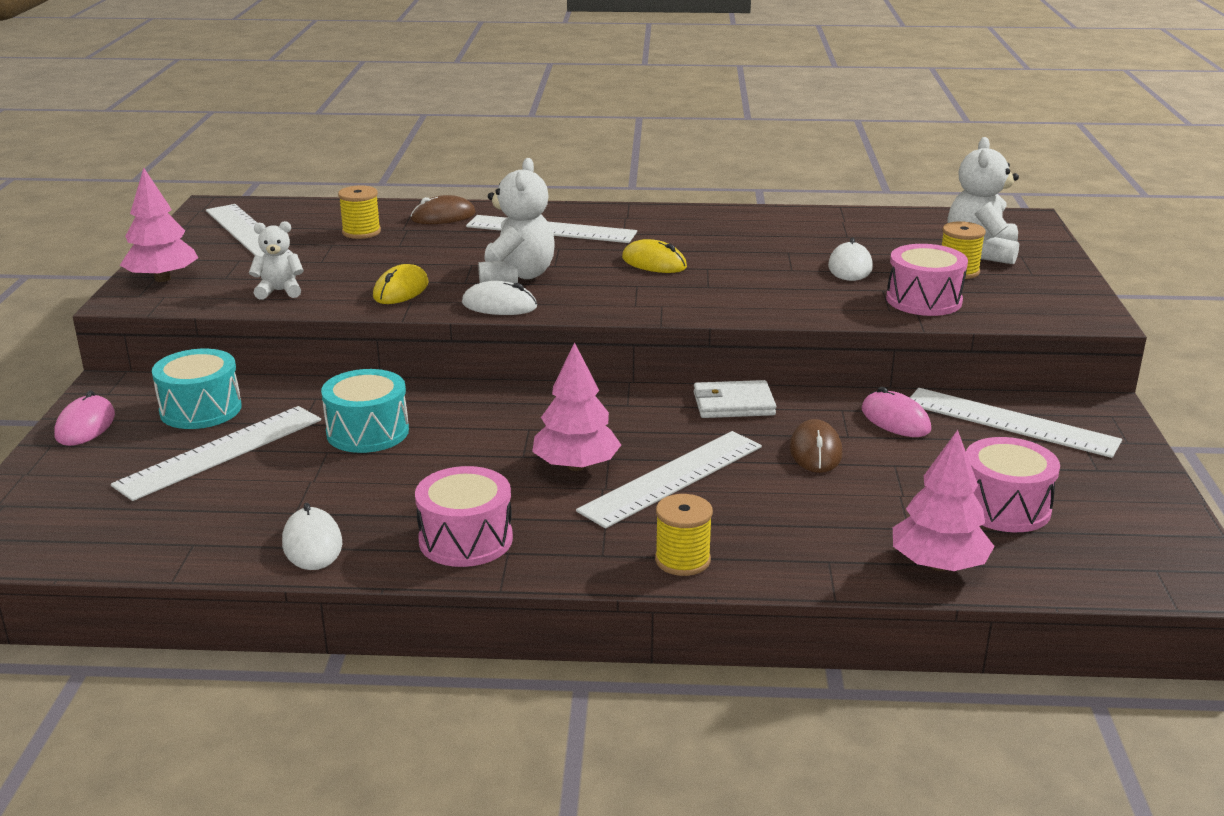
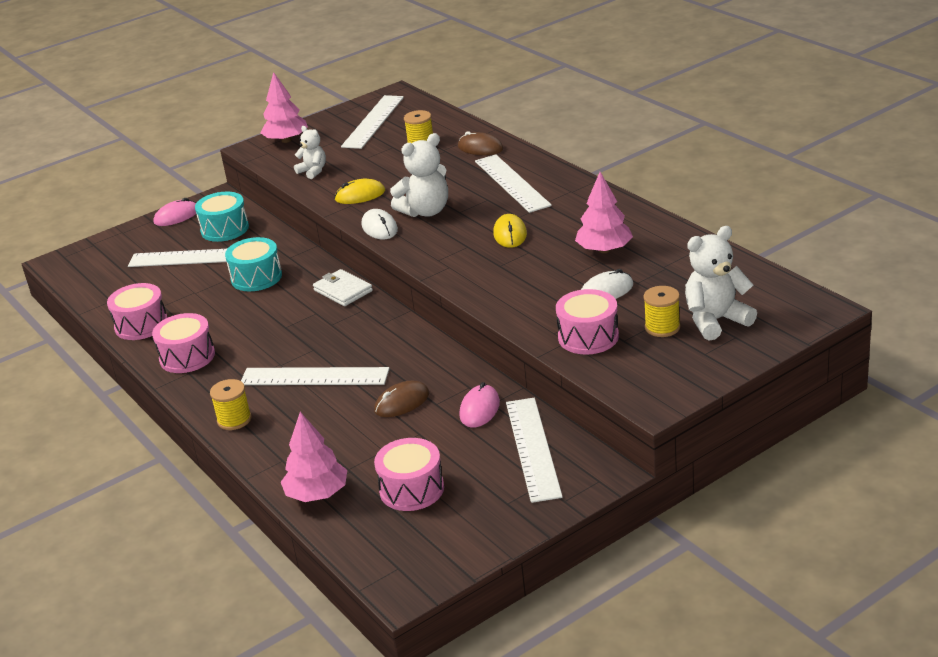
camera: 55 degrees right, 5 degrees up
(312, 544) = (141, 325): white mouse -> pink drum
(576, 466) = (292, 345): pink tree -> pink tree (604, 250)
(733, 404) = (426, 352): white wallet -> white wallet (343, 290)

